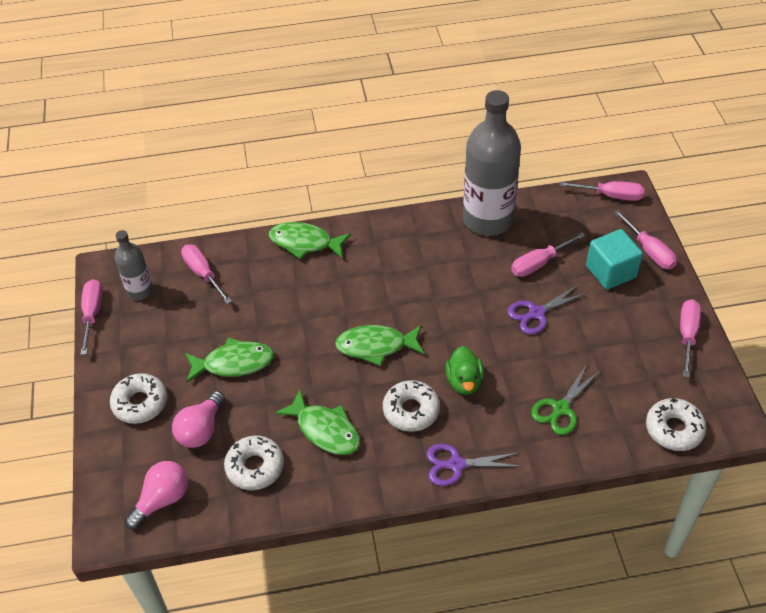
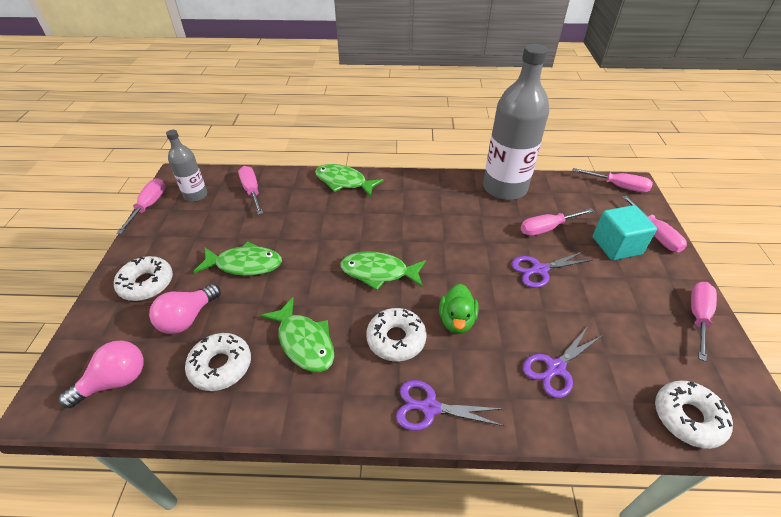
camera: 10 degrees right, 5 degrees down
(561, 408) = (555, 368): green scissors -> purple scissors

